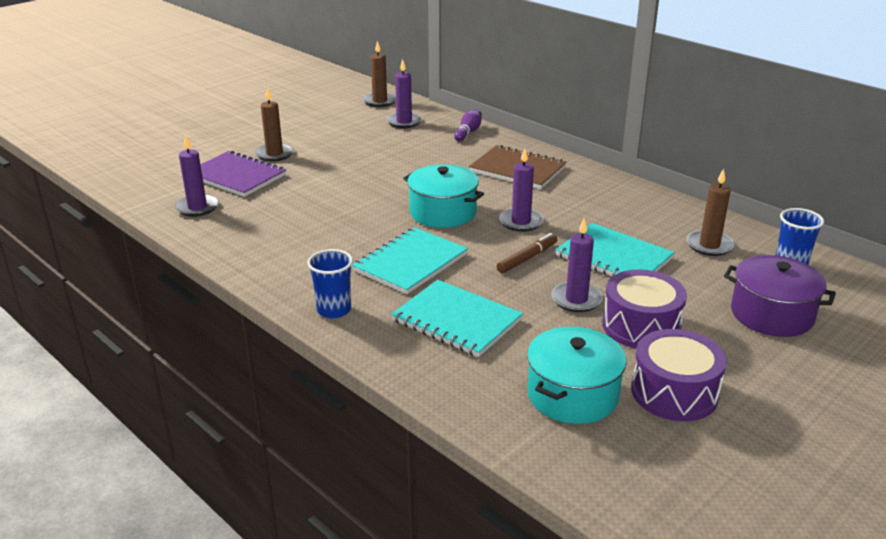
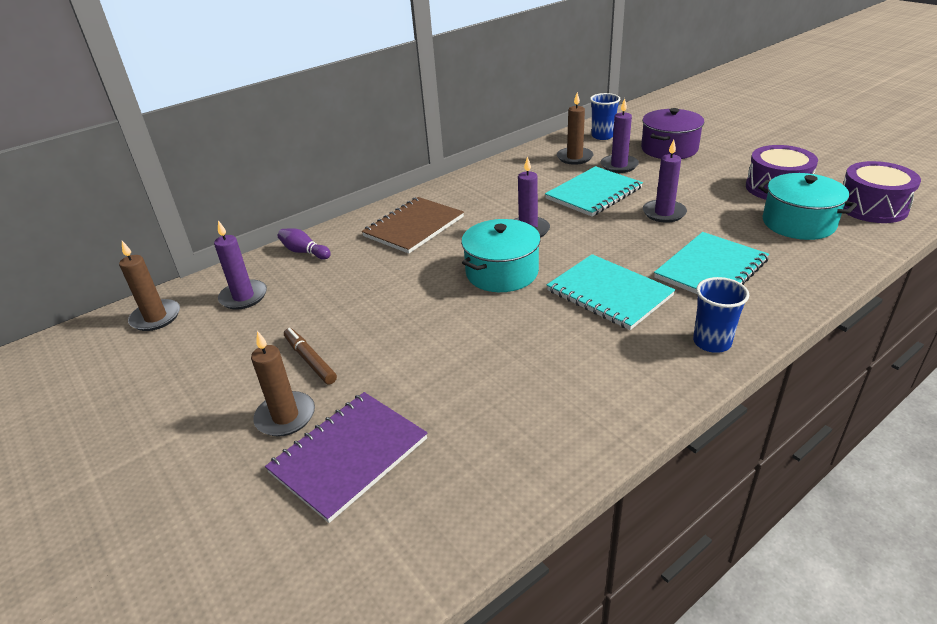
camera: 80 degrees left, 5 degrees up
(197, 207) = (448, 494): purple candle -> purple candle (619, 165)
(527, 258) = (597, 230): brown marker -> brown marker (310, 360)
(641, 326) = (696, 191): purple drum -> purple drum (872, 207)

